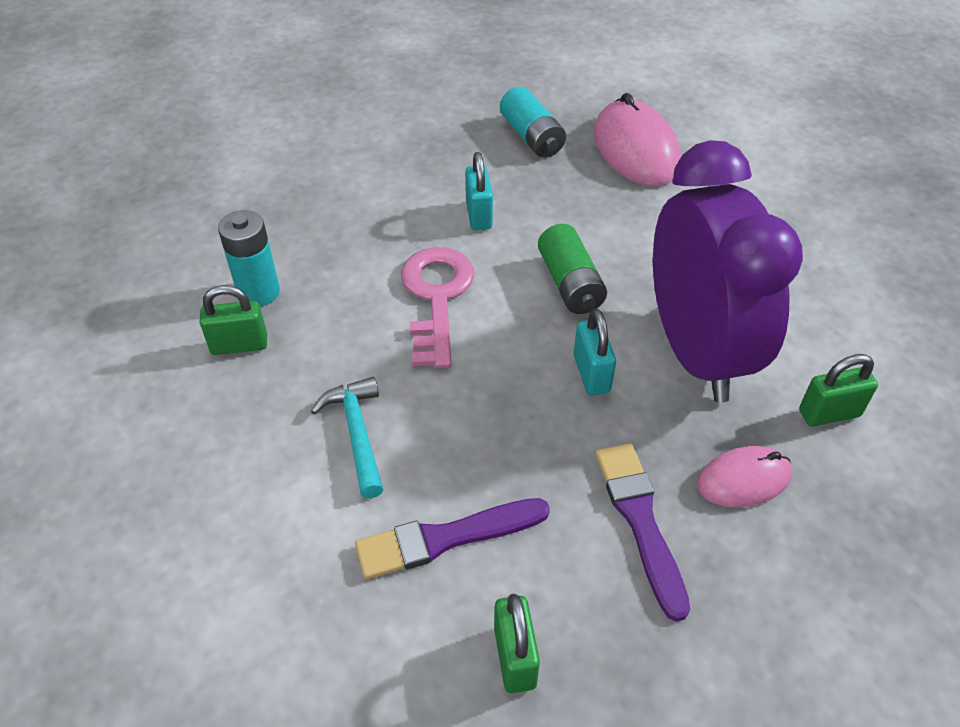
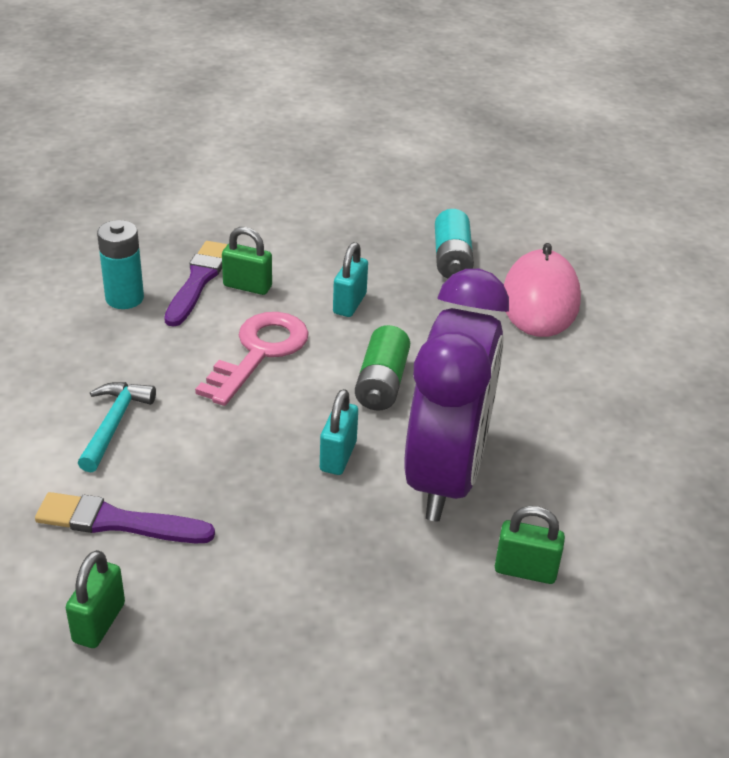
camera: 25 degrees right, 10 degrees down
(239, 345) = (79, 330): green padlock -> green padlock (247, 286)
(640, 520) = (281, 576): purple brush -> purple brush (198, 281)
(744, 480) = (398, 586): pink mouse -> none

